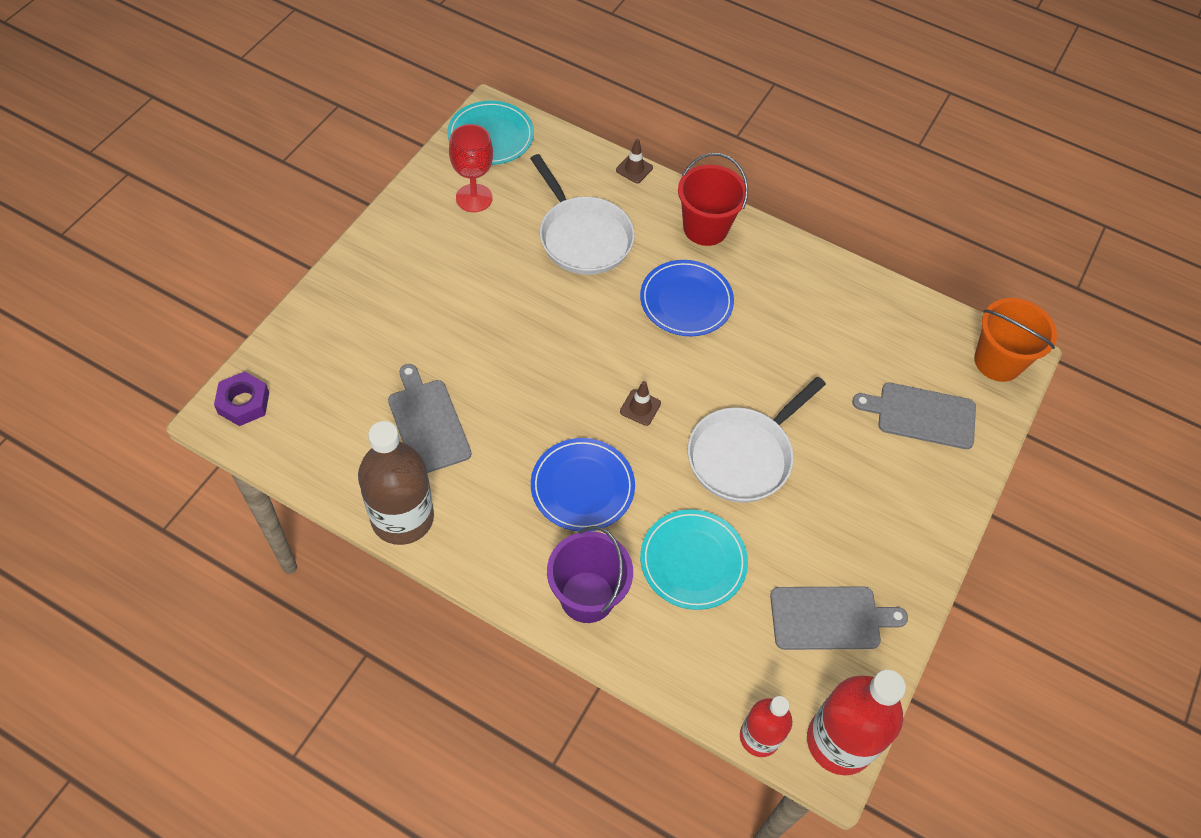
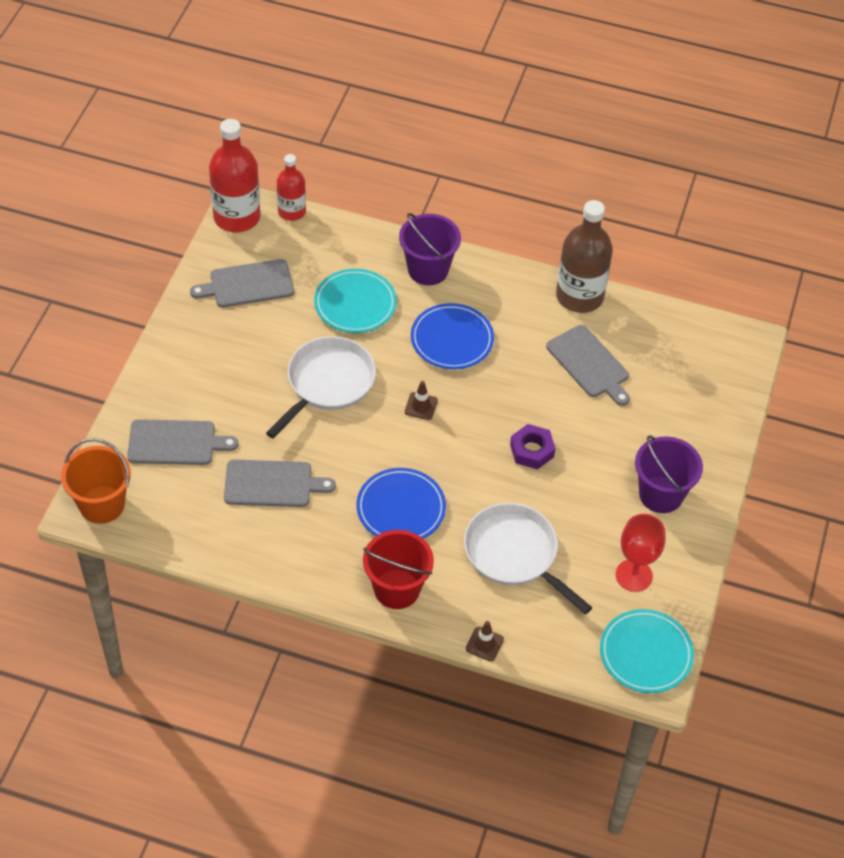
camera: 170 degrees right, 5 degrees down
(243, 403) = (739, 353): purple nut -> purple nut (532, 450)
(413, 265) = (661, 494): none -> purple bucket
(817, 350) = (272, 484): none -> grey cutting board

